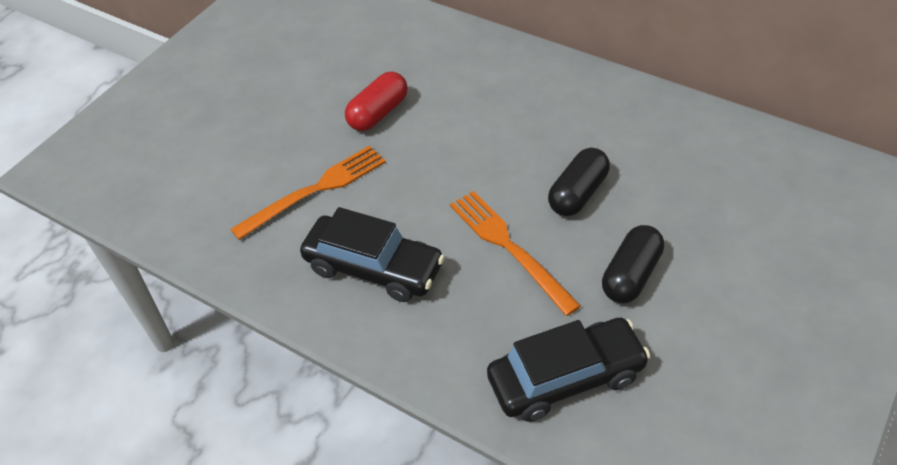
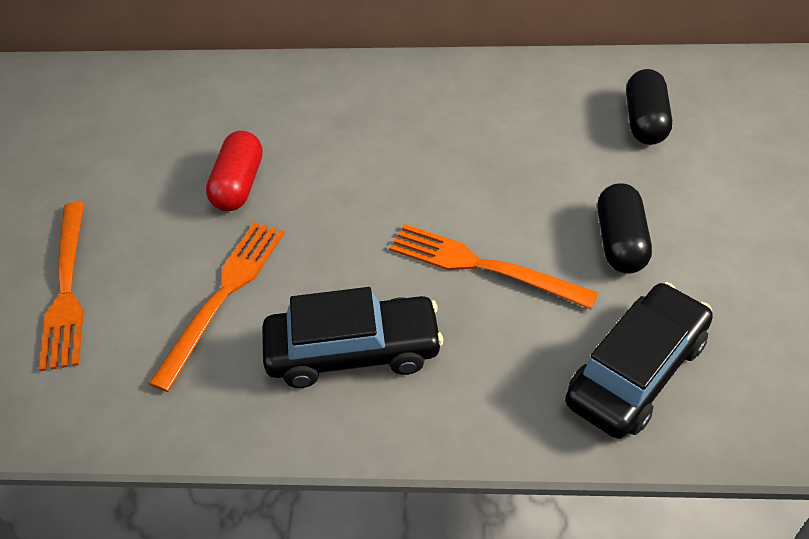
camera: 30 degrees left, 0 degrees up
(223, 142) = (67, 288): none -> orange fork
(578, 193) = (511, 184): black capsule -> black capsule (645, 121)

